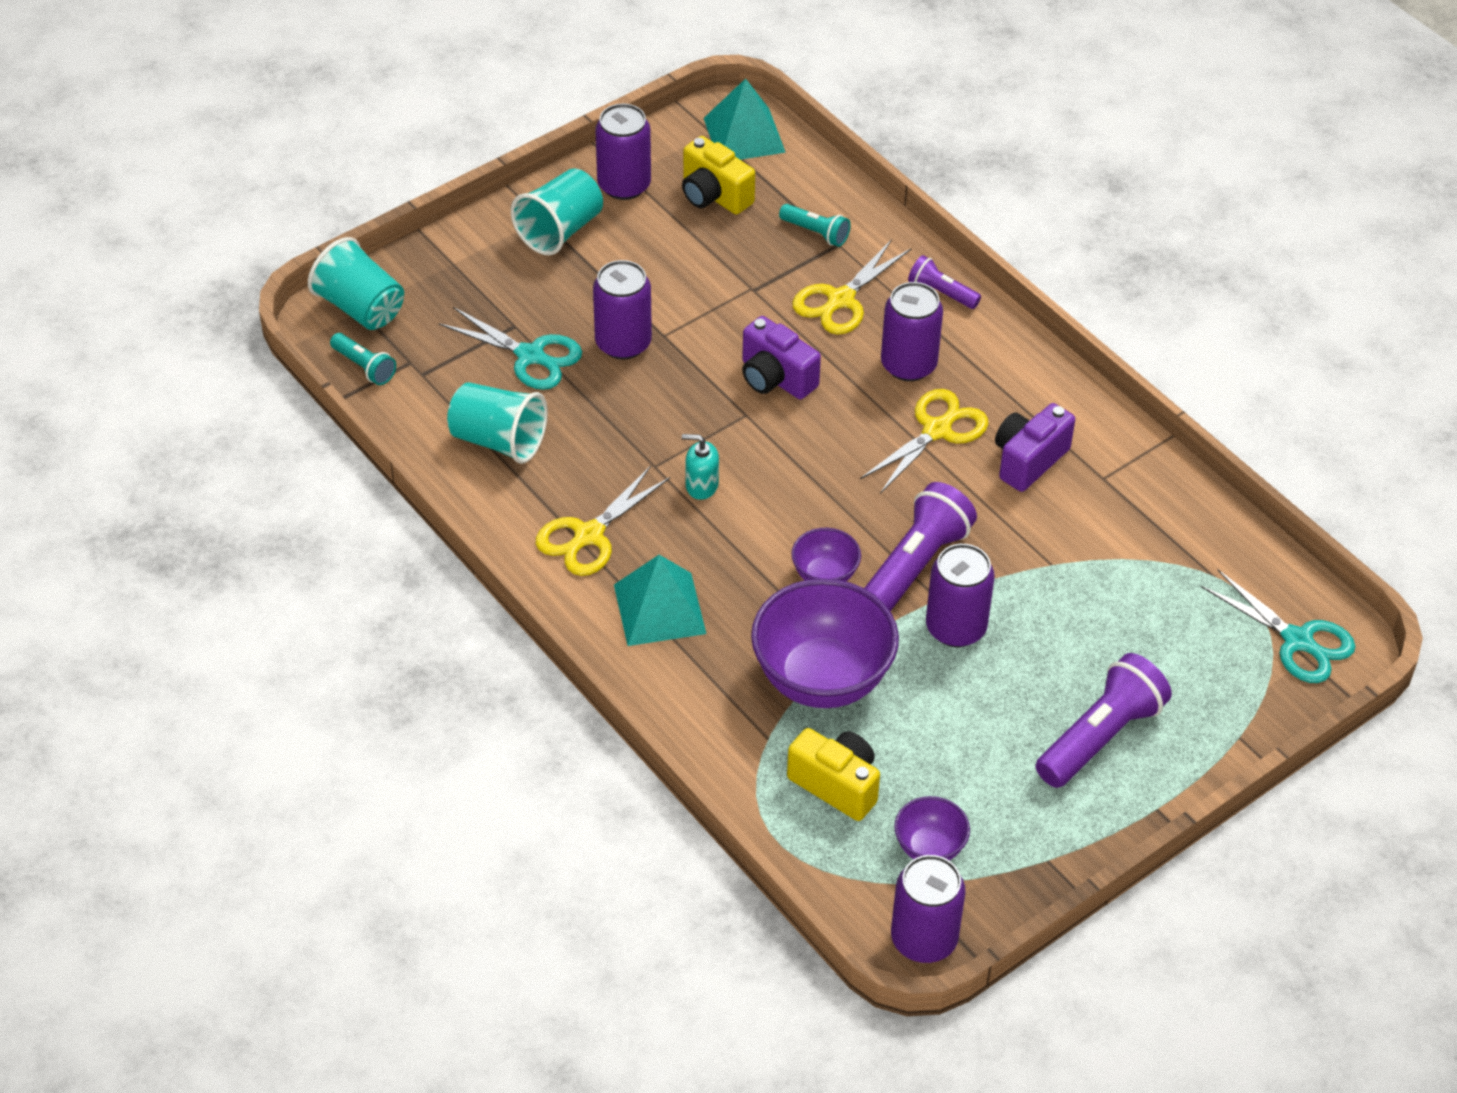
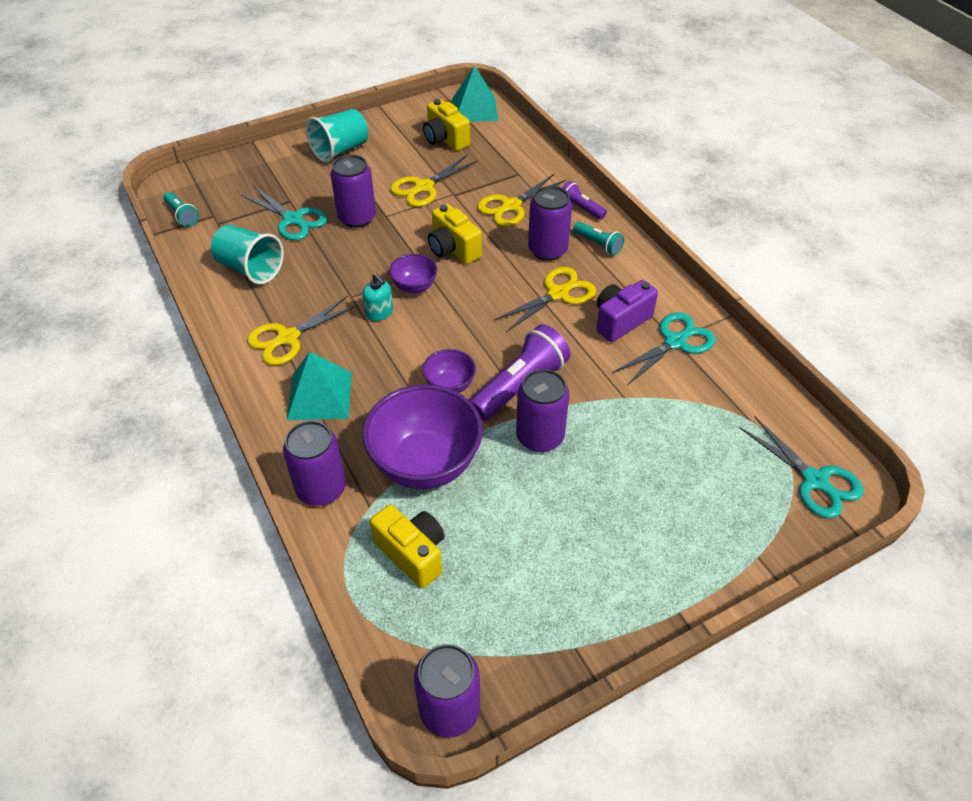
camera: 10 degrees right, 0 degrees up
(360, 308) = (196, 181): turquoise cup -> none
(624, 185) = (390, 129): purple can -> purple can (321, 488)
(701, 485) = (379, 313): turquoise soap dispenser -> turquoise soap dispenser turned 150 degrees counterclockwise
(705, 282) = (423, 187): none -> yellow scissors
(775, 378) = (453, 249): purple camera -> yellow camera
(816, 233) = (505, 166): turquoise flashlight -> turquoise flashlight (598, 244)
(929, 848) = (475, 621): purple bowl -> purple bowl (414, 287)
(1100, 737) = (640, 541): purple flashlight -> none
(1105, 481) = (675, 342): none -> turquoise scissors

